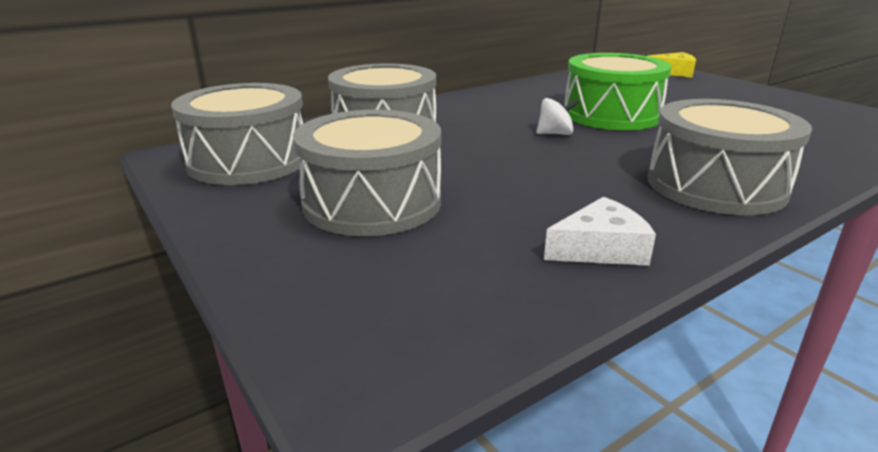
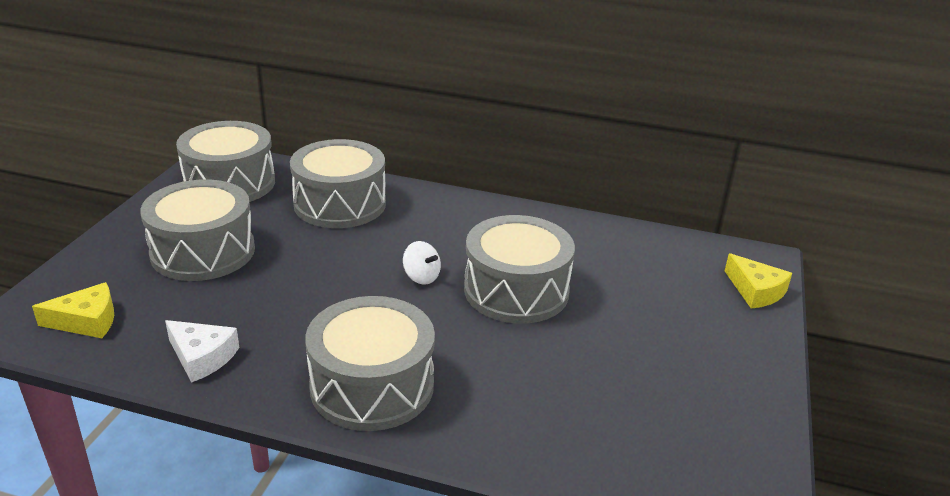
camera: 50 degrees right, 5 degrees up
(434, 307) = (87, 321): none -> yellow cheese
(611, 115) = (516, 290): green drum -> grey drum

